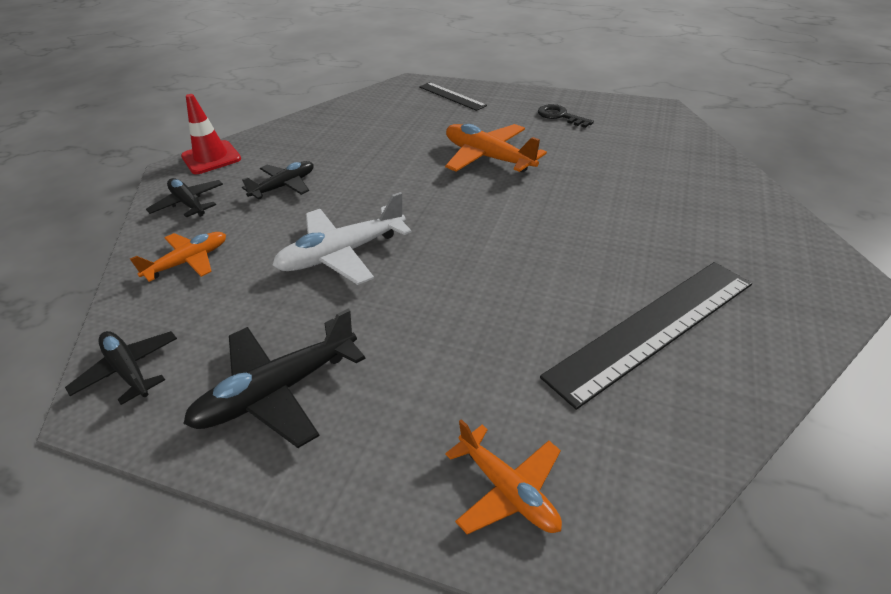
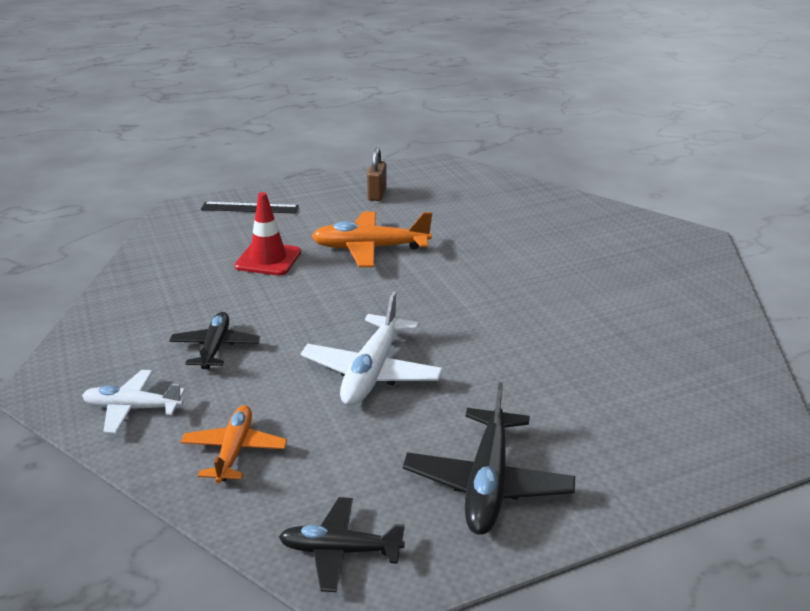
camera: 45 degrees left, 10 degrees down
(188, 203) = (132, 408): black plane -> white plane
(211, 158) = (73, 358): red traffic cone -> red traffic cone (268, 259)
(508, 490) = (702, 439): orange plane -> none
(560, 116) = (377, 194): black key -> brown padlock
(653, 328) = (646, 312): black ruler -> none

